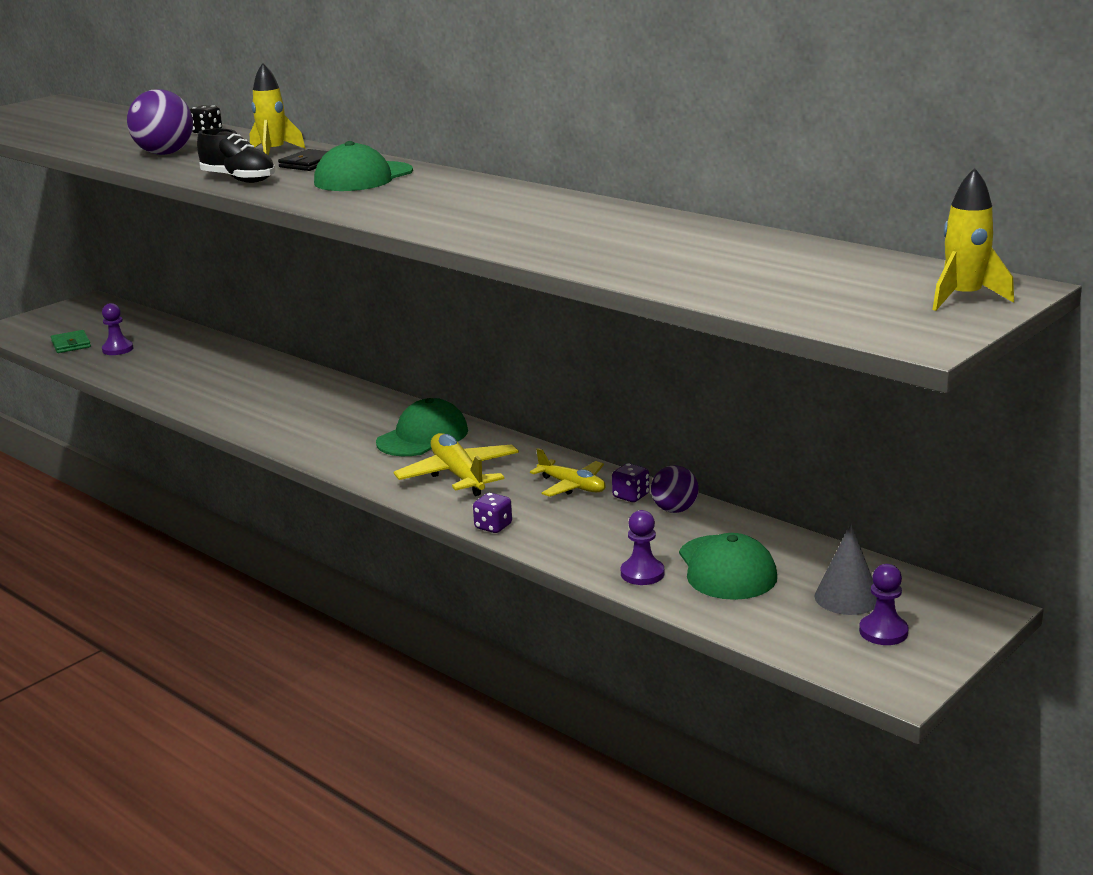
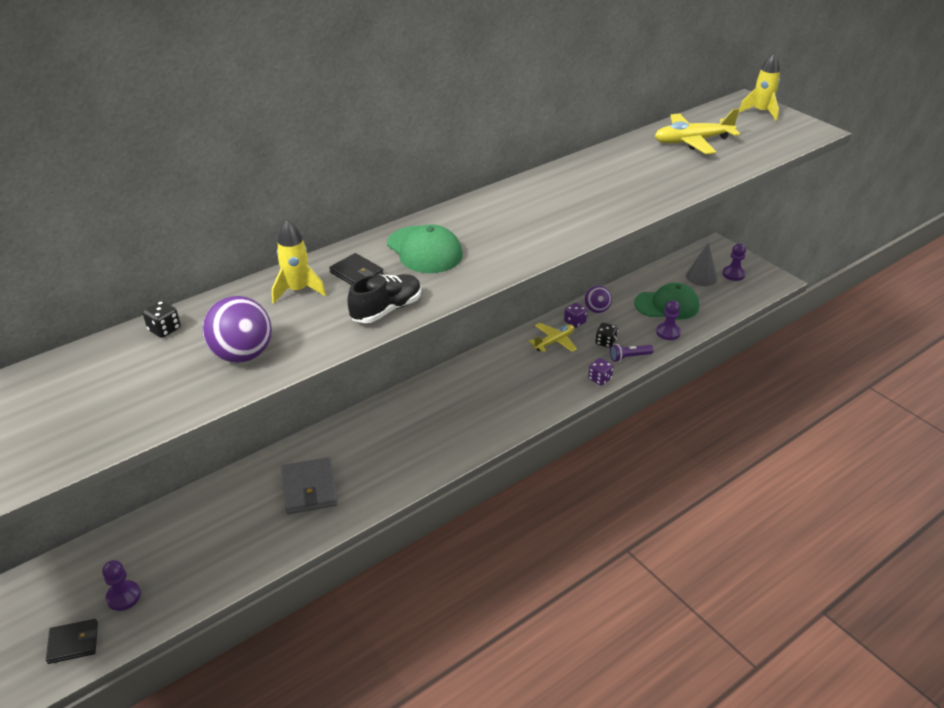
camera: 80 degrees left, 15 degrees up
(71, 344) = (73, 643): green wallet -> black wallet
(253, 391) = (309, 488): none -> grey wallet
(423, 437) = (451, 397): green cap -> none
(458, 475) = (522, 386): yellow plane -> yellow plane (692, 141)
(557, 545) = (629, 357): none -> purple flashlight
(588, 524) = (605, 342): none -> black dice

